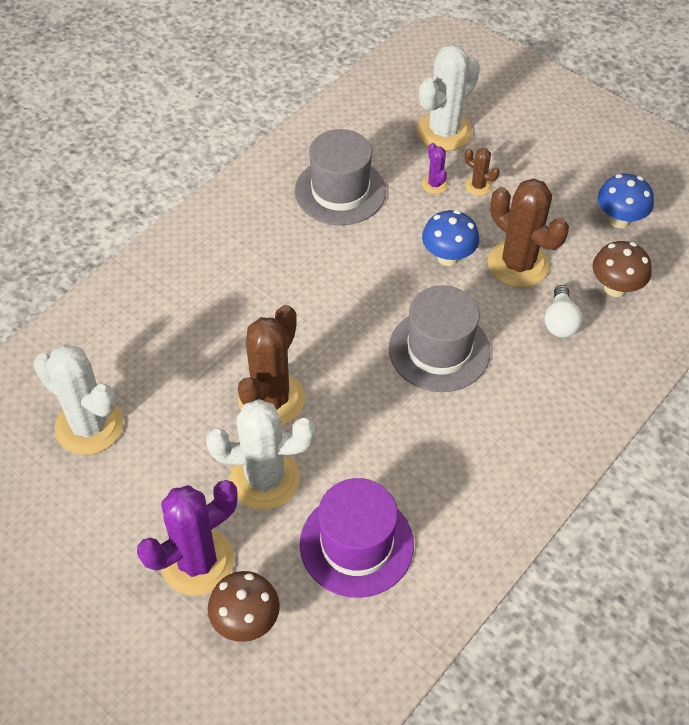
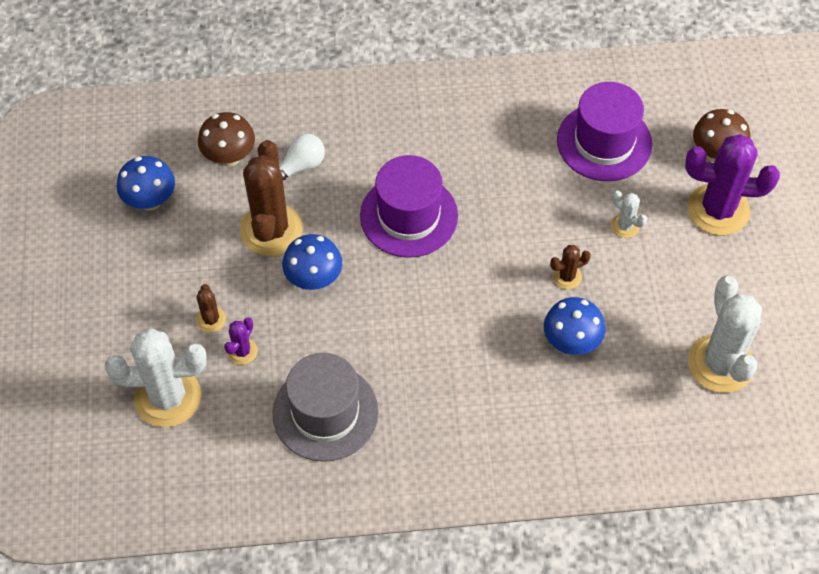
camera: 135 degrees left, 5 degrees up
(221, 354) = (571, 342): none -> blue mushroom
(265, 479) = (625, 226): white cactus -> white cactus, size x0.46
(271, 399) = (567, 277): brown cactus -> brown cactus, size x0.46
(439, 350) = (409, 216): grey hat -> purple hat

